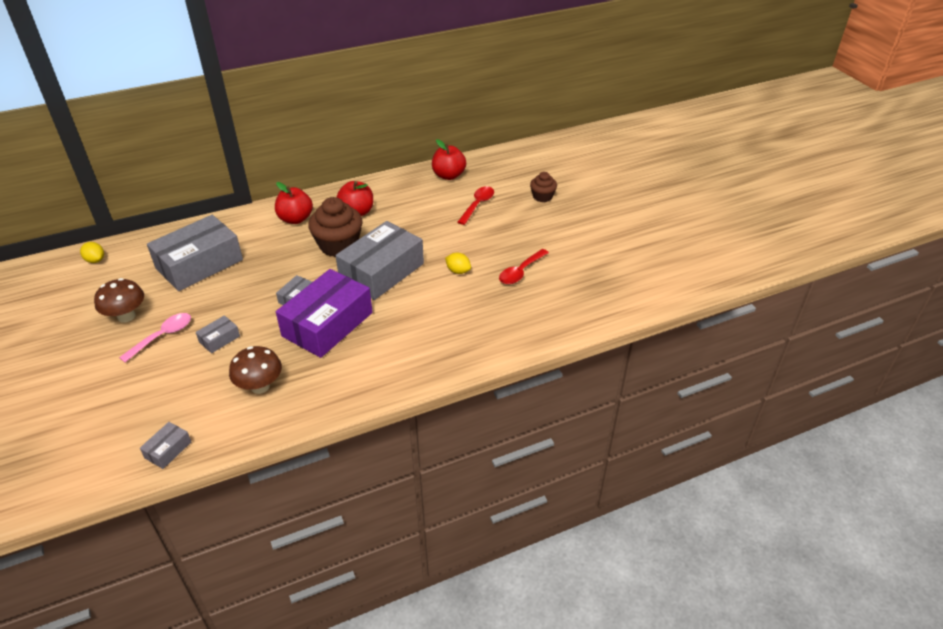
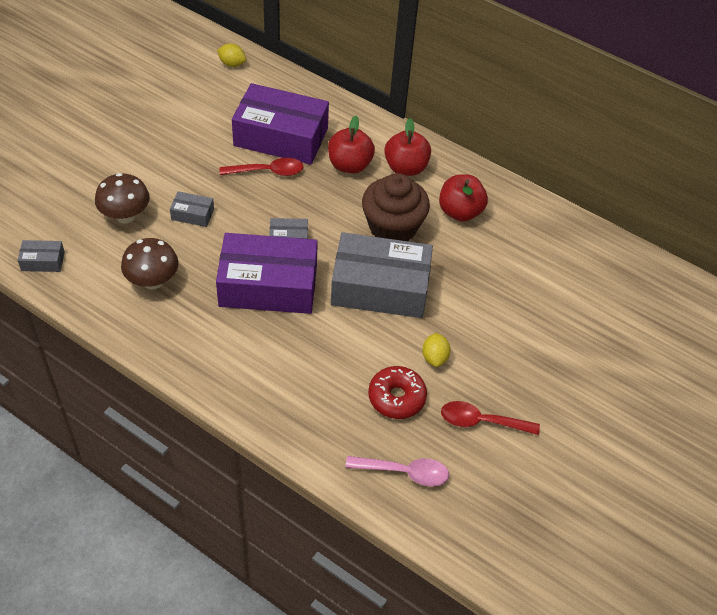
camera: 55 degrees right, 10 degrees up
(95, 260) = (232, 64): yellow lemon -> yellow lemon turned 75 degrees counterclockwise
(126, 316) = (177, 132): brown mushroom -> brown mushroom (125, 216)
(162, 336) = (169, 172): pink spoon -> pink spoon (404, 472)
(199, 264) = (281, 137): grey box -> purple box
(448, 175) = (602, 259): red apple -> red apple (349, 165)
(474, 300) = (396, 397): none -> red donut
(477, 205) = (570, 317): red spoon -> red spoon (268, 171)
(542, 197) = (648, 378): brown cupcake -> none

